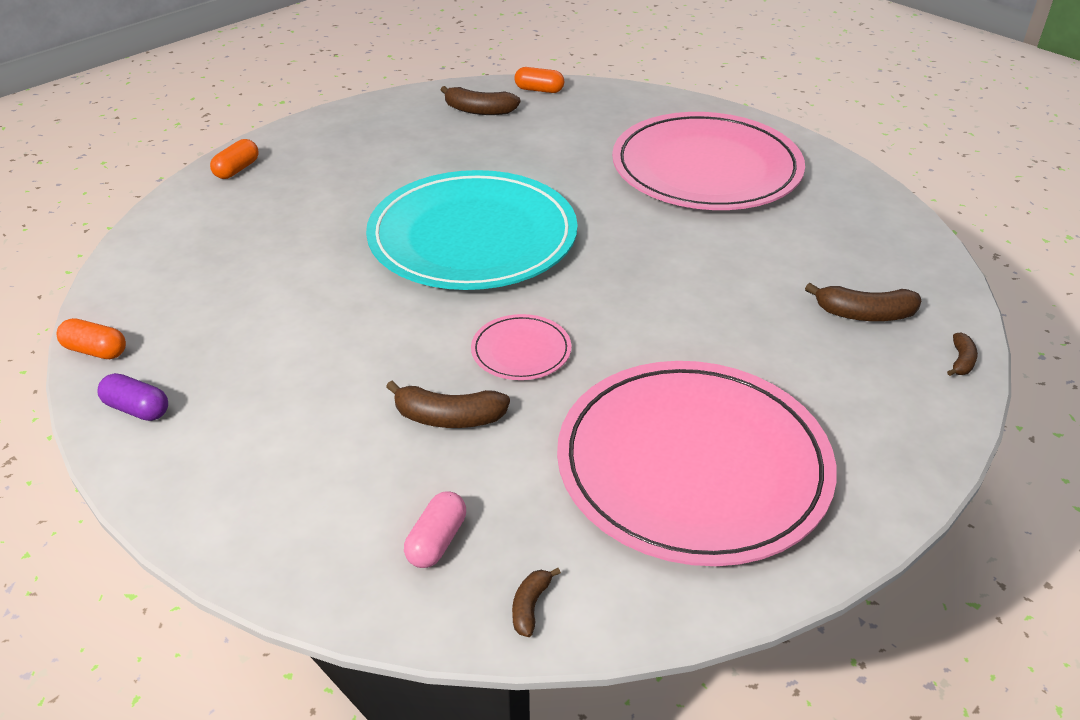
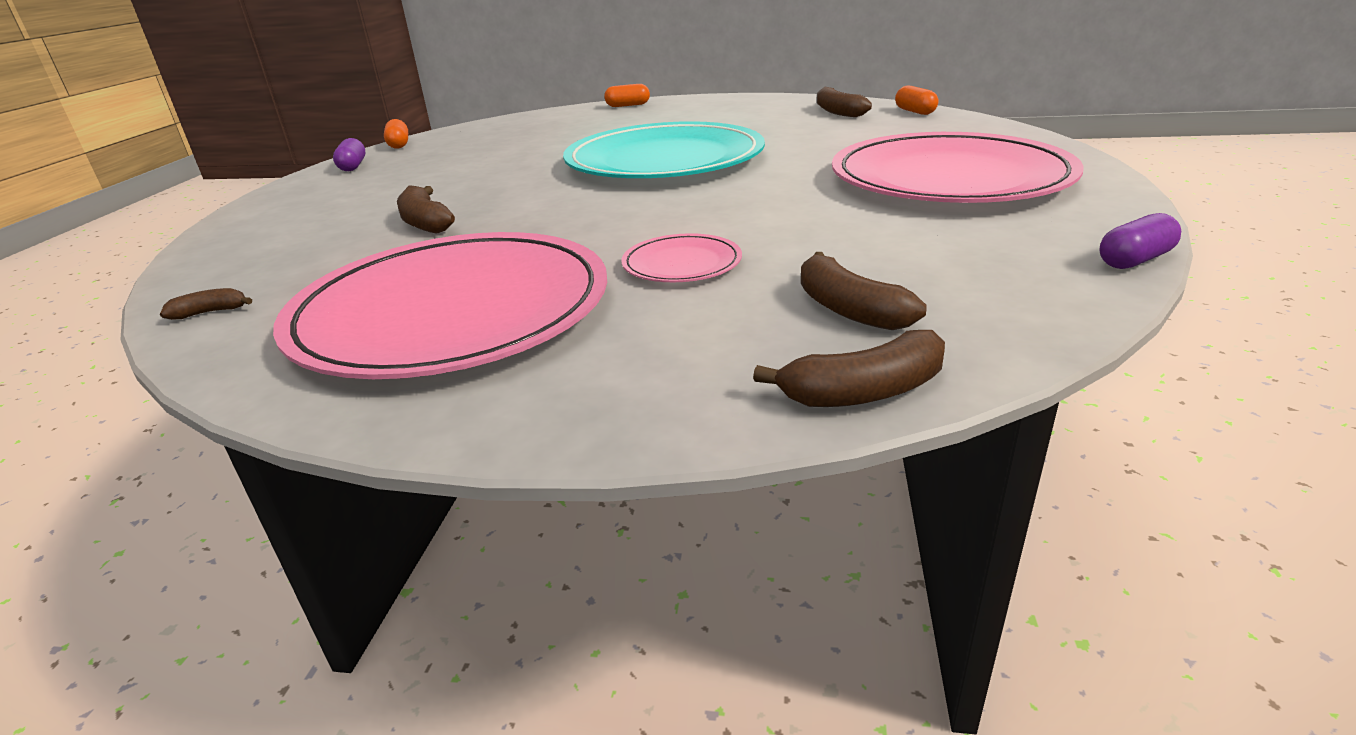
camera: 55 degrees right, 10 degrees down
(436, 541) = (274, 263): pink capsule -> none
(521, 351) = (539, 214): pink plate -> pink plate (682, 264)
(898, 203) = (1135, 260): none -> purple capsule
(961, 361) = (864, 392): brown banana -> brown banana, size x1.79

